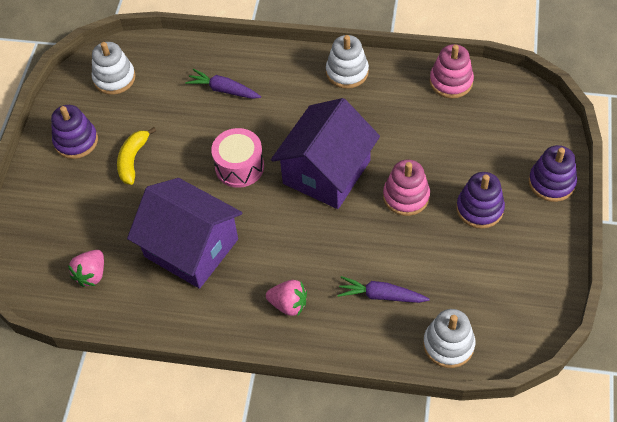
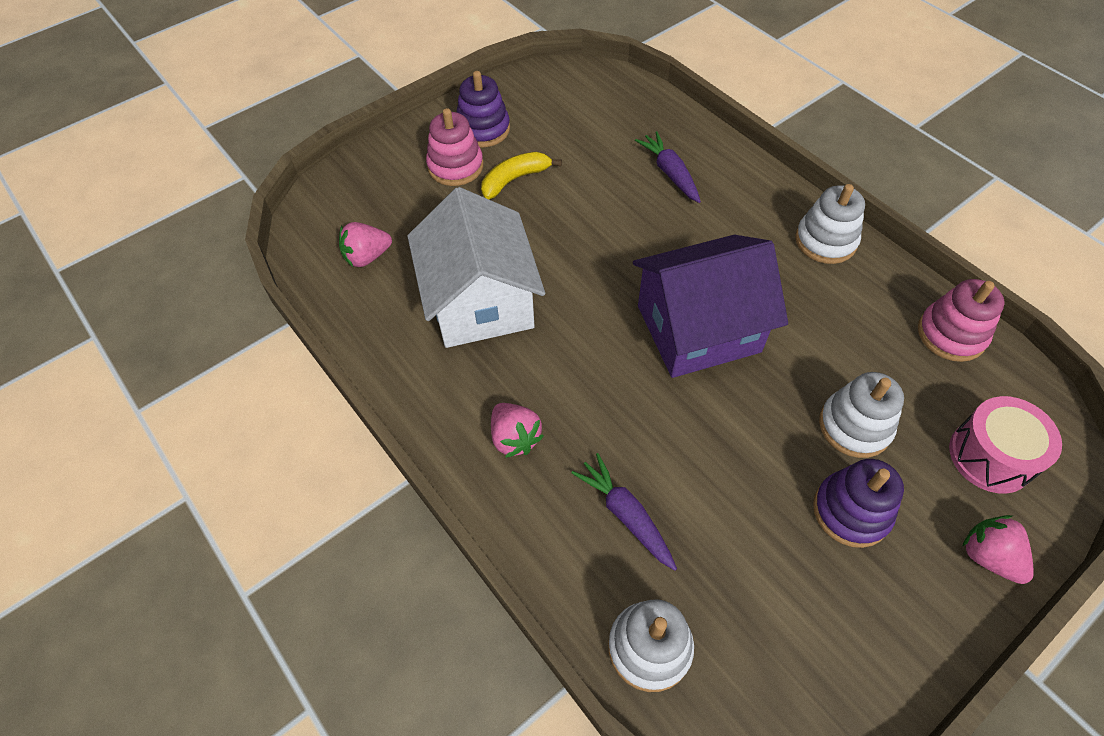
camera: 40 degrees right, 0 degrees up
(114, 78) = (575, 97): white stacking toy -> white stacking toy (854, 426)
(191, 248) = (480, 301): purple house -> white house
(239, 167) = (610, 257): pink drum -> pink drum (990, 456)
(406, 196) = (767, 424): pink stacking toy -> pink stacking toy (455, 166)
(551, 182) = (988, 556): purple stacking toy -> pink strawberry

